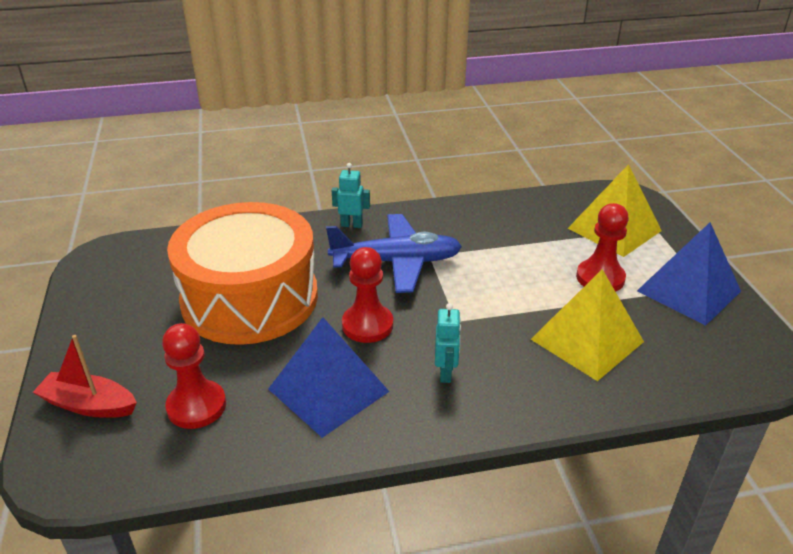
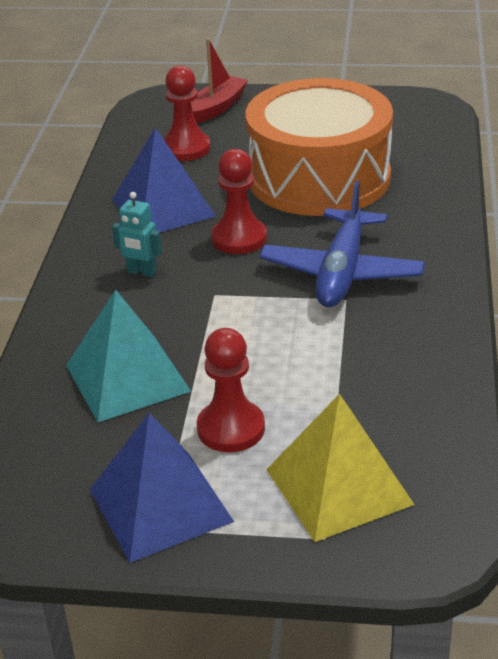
camera: 110 degrees right, 0 degrees up
(351, 225) = (436, 251): turquoise robot -> none
(587, 340) = (127, 378): yellow pyramid -> turquoise pyramid

